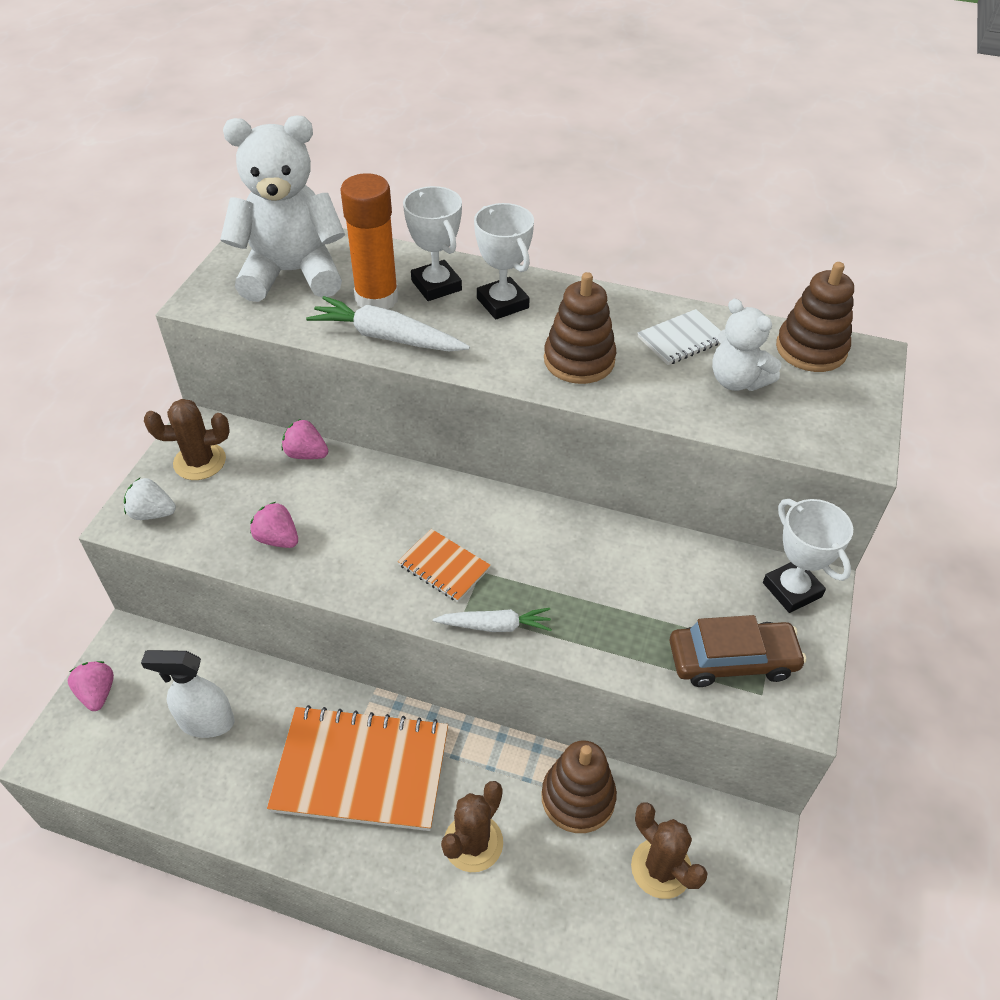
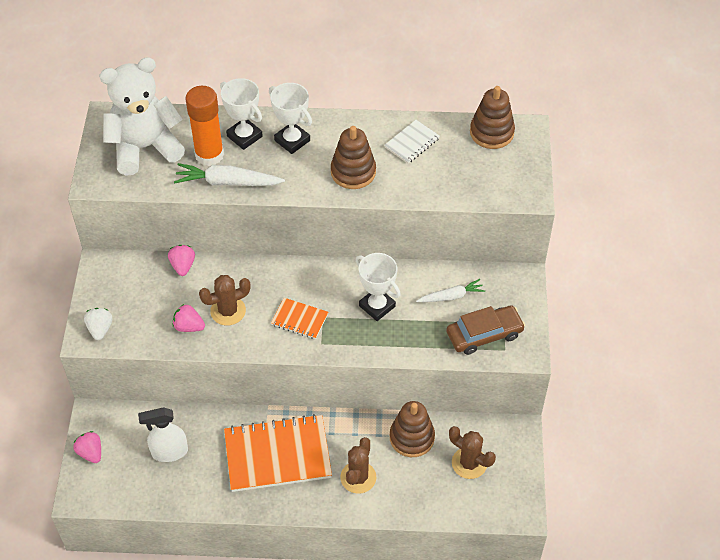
camera: 15 degrees left, 5 degrees up
(152, 513) = (100, 329): white strawberry -> white strawberry turned 90 degrees clockwise
(199, 461) = (114, 287): brown cactus -> brown cactus (228, 311)
(306, 454) = (183, 266): pink strawberry -> pink strawberry turned 75 degrees clockwise
(495, 626) = (342, 348): white carrot -> white carrot (451, 296)
(737, 381) = (452, 165): white teddy bear -> none
(792, 590) = (510, 284): white trophy -> white trophy (377, 306)

